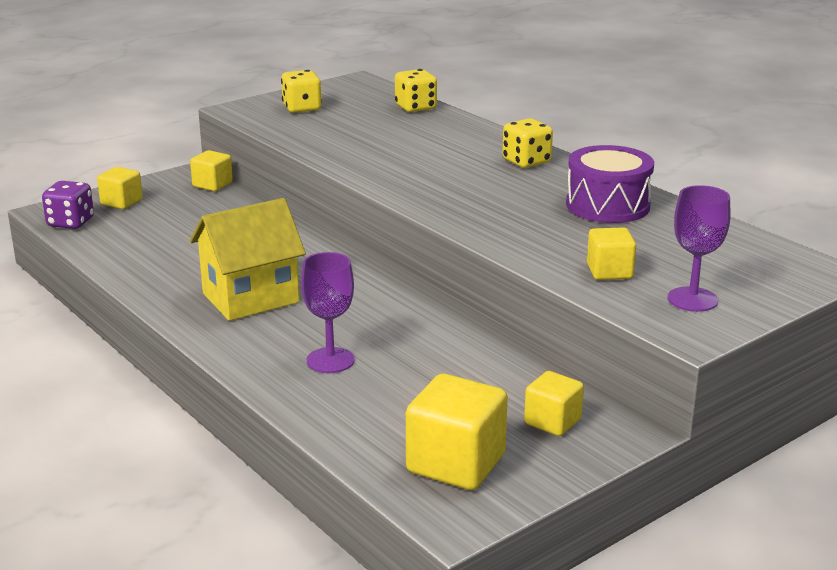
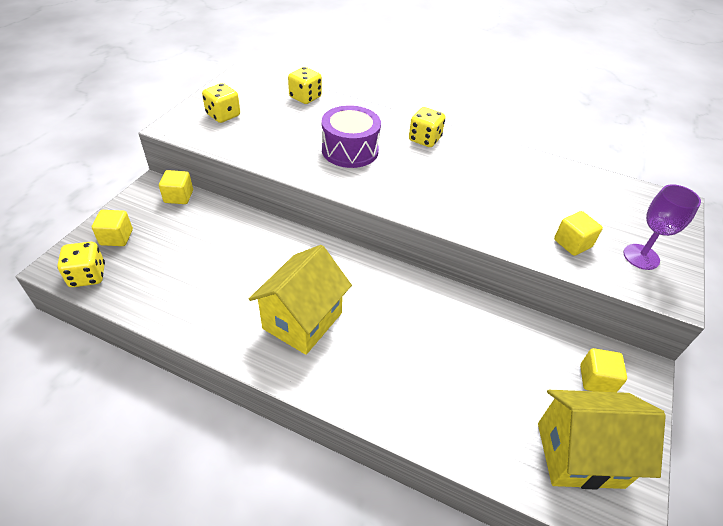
camera: 30 degrees left, 20 degrees up
(70, 222) = (88, 276): purple dice -> yellow dice
(330, 360) = (412, 372): purple goblet -> none
(456, 463) = (579, 455): yellow cube -> yellow house
(607, 205) = (511, 173): purple drum -> purple drum (350, 150)

